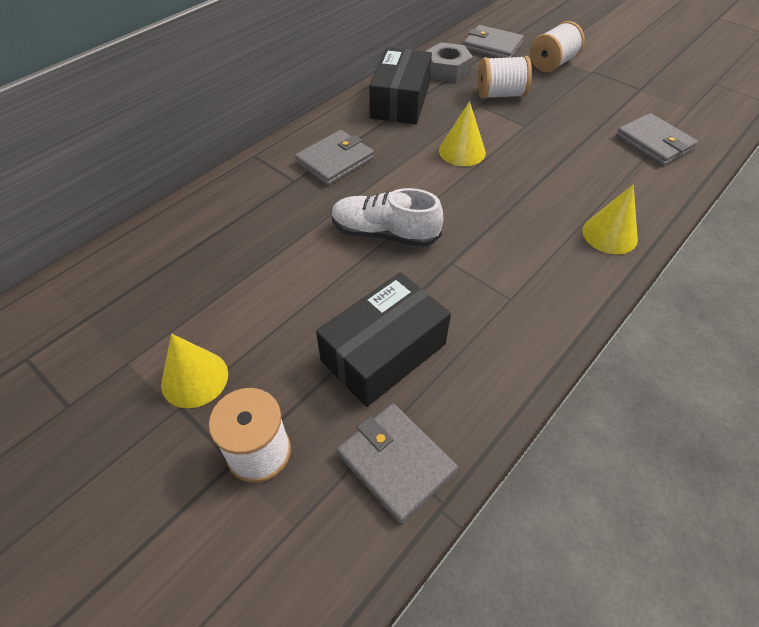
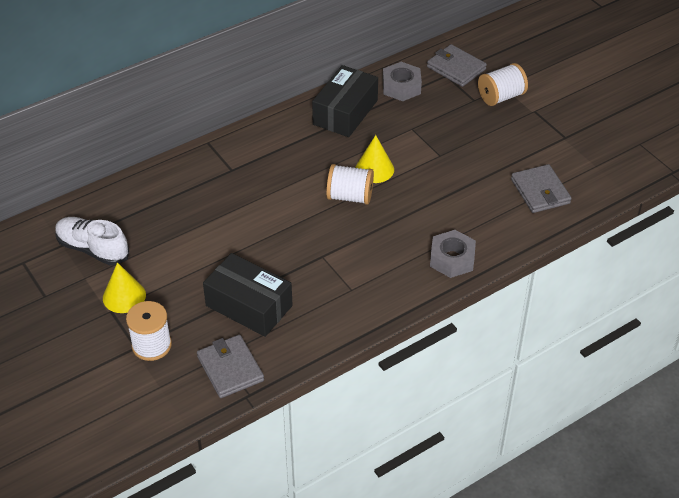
camera: 15 degrees right, 5 degrees down
(335, 161) = (269, 159): grey wallet -> none
(384, 233) = (283, 225): white shoe -> white shoe (93, 249)
(384, 352) = (249, 306): black box -> black box turned 60 degrees clockwise
(500, 95) = (435, 121): white spool -> white spool (350, 196)
(609, 234) = (452, 259): yellow cone -> grey nut

